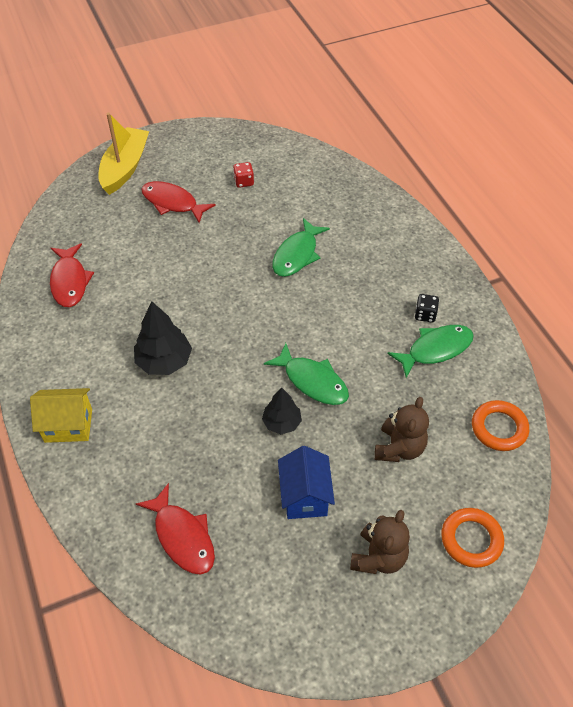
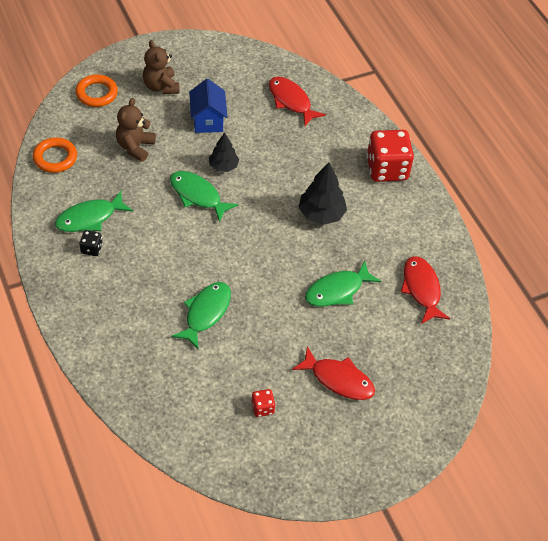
camera: 175 degrees right, 0 degrees up
(68, 425) = (387, 169): yellow house -> red dice
(125, 167) = (401, 431): yellow boat -> none
(160, 278) = (337, 290): none -> green fish
(378, 557) = (161, 87): brown teddy bear -> brown teddy bear turned 45 degrees counterclockwise

